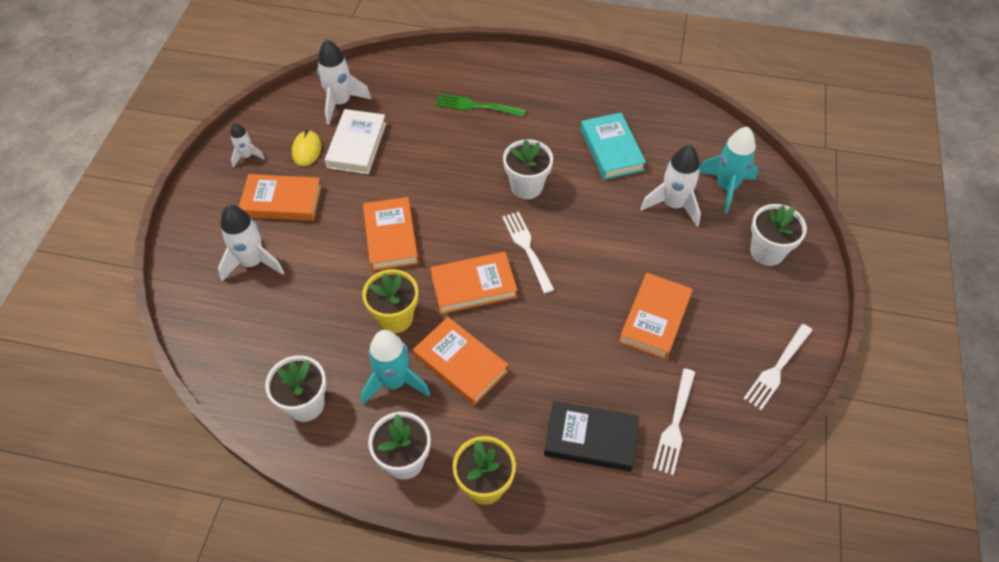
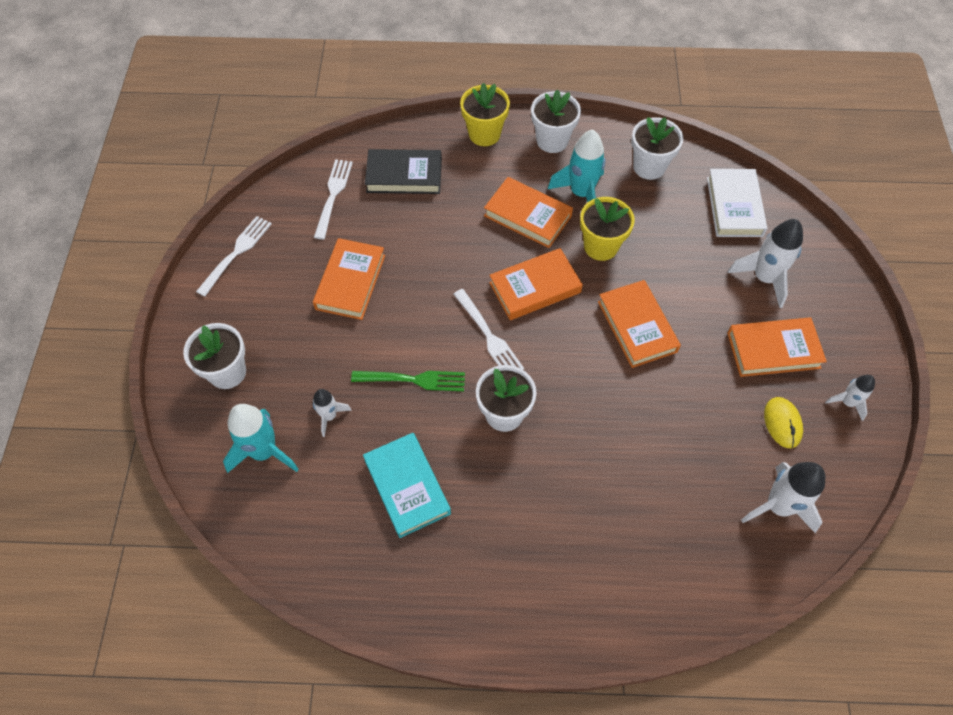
camera: 170 degrees right, 5 degrees up
(357, 145) = (726, 440): white book -> white book (734, 206)
(477, 106) = (596, 531): green fork -> green fork (412, 380)
(673, 205) = (329, 416): white rocket -> white rocket, size x0.57

